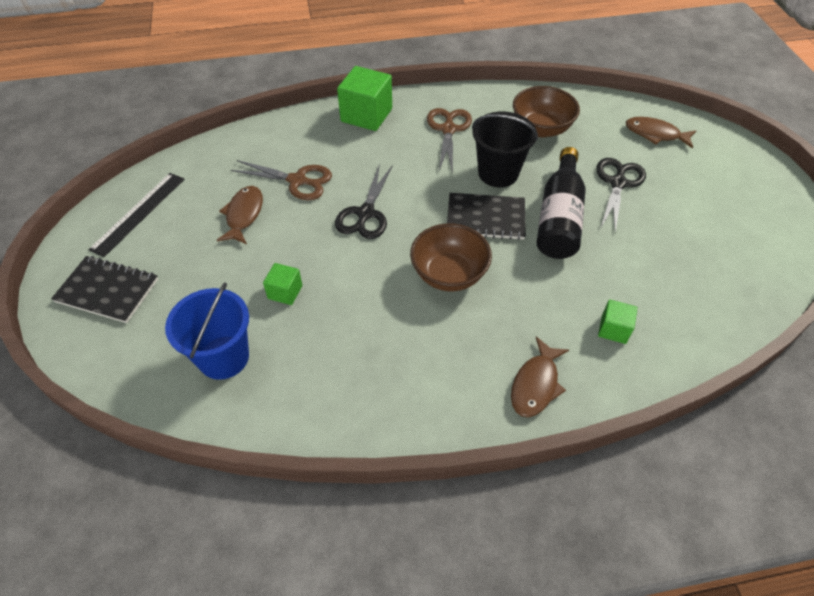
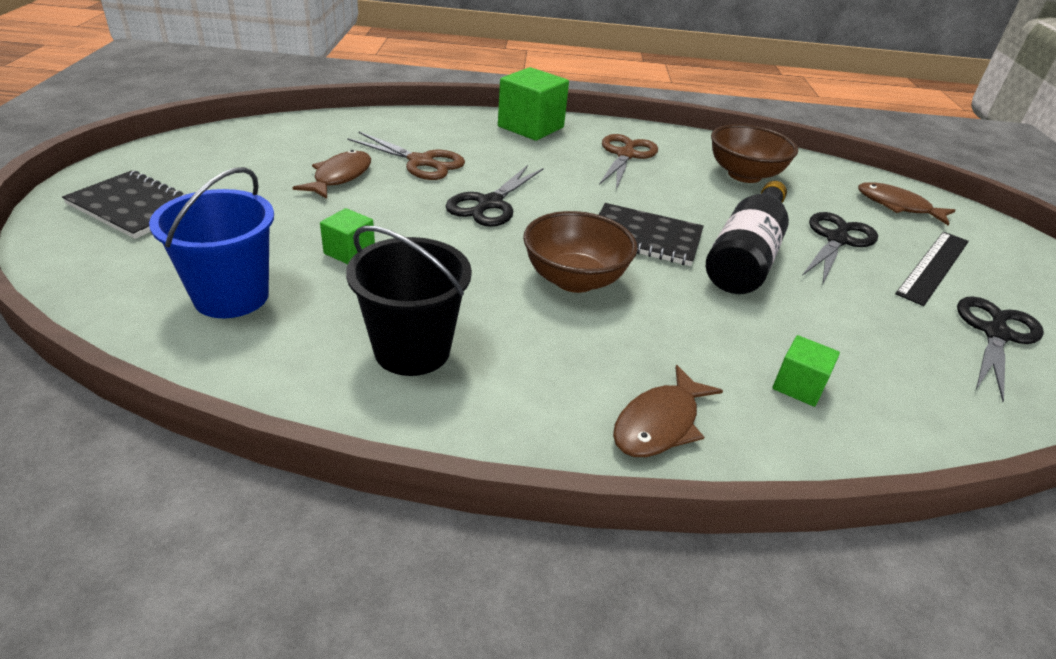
camera: 10 degrees right, 15 degrees down
(139, 213) = (219, 152): black ruler -> black ruler (934, 266)
(498, 173) = (676, 201): black bucket -> black bucket (412, 350)
(730, 247) = (995, 334): none -> black scissors

